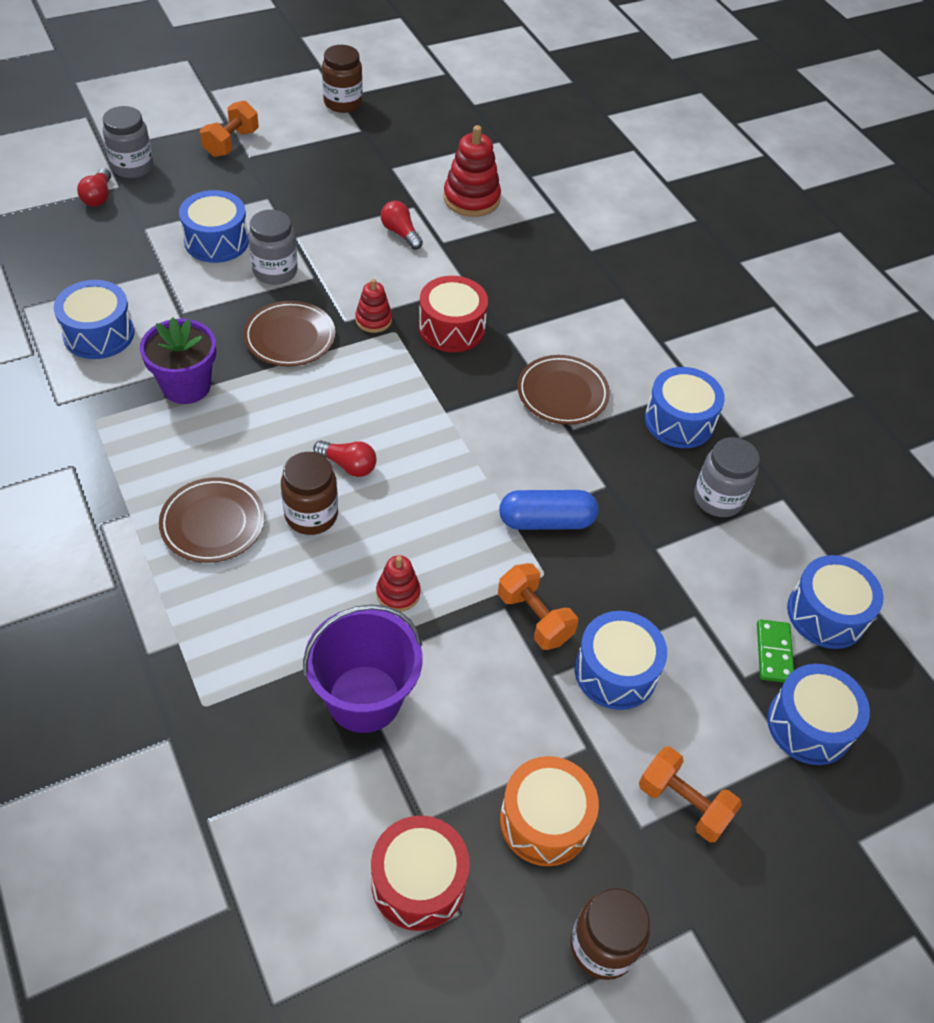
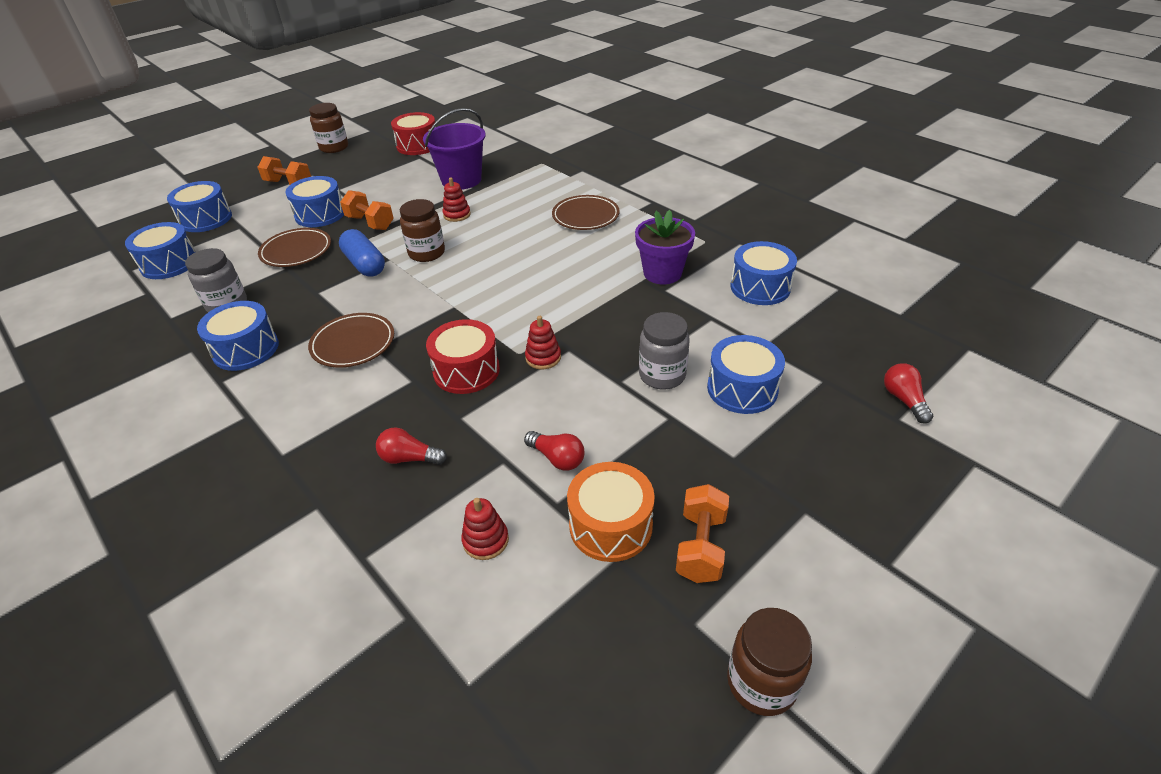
camera: 170 degrees right, 10 degrees down
(132, 167) = (915, 448): grey jar -> none
(231, 143) = (846, 527): orange dumbbell -> orange dumbbell (700, 546)
(290, 337) = (608, 324): brown plate -> brown plate (296, 251)
(311, 515) = (527, 232): brown jar -> brown jar (427, 253)
(348, 465) = (515, 260): red light bulb -> red light bulb (409, 458)
(471, 199) = (485, 540): red stacking toy -> red stacking toy, size x0.58
(545, 821) = (361, 167): orange drum -> orange drum (610, 525)
(546, 521) = (364, 264): blue capsule -> blue capsule turned 75 degrees clockwise
(774, 653) = (215, 240): green domino -> none

